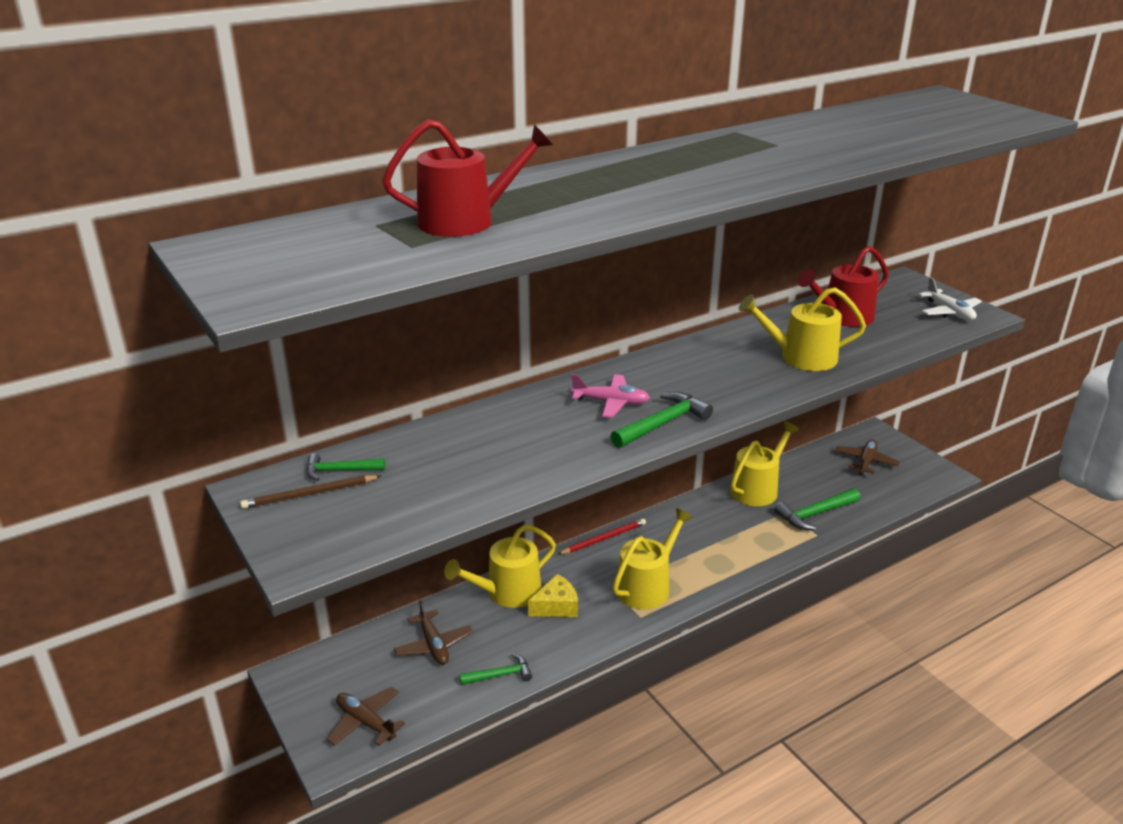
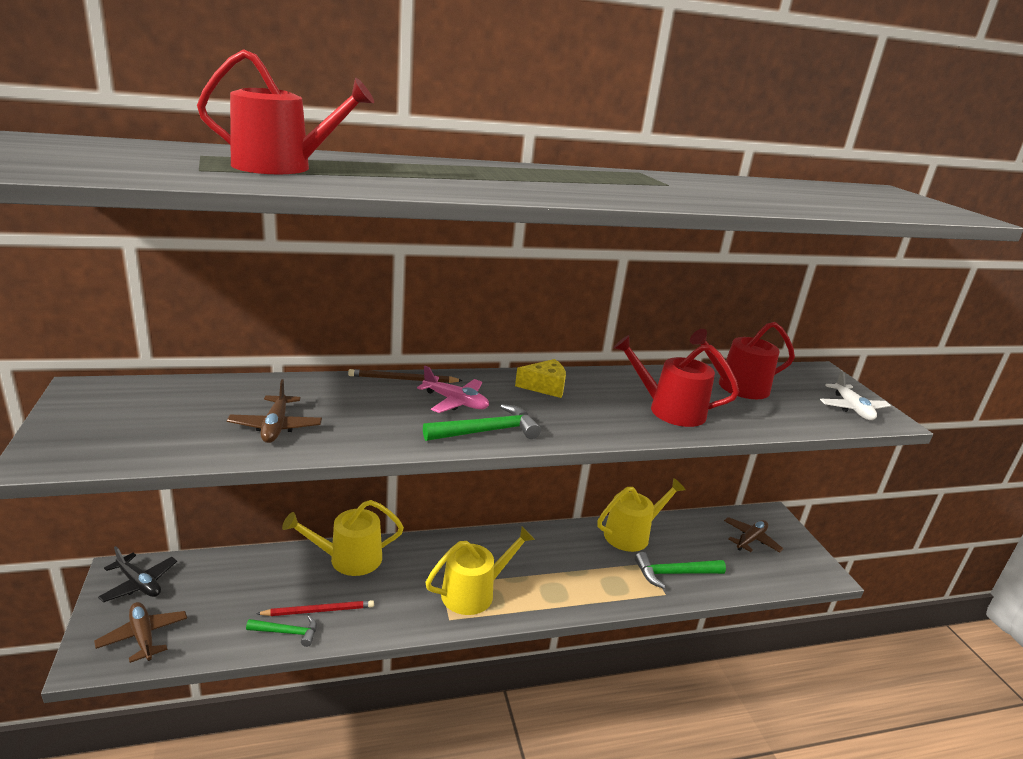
camera: 15 degrees right, 5 degrees down
(309, 494) = (122, 405): brown pencil -> brown pencil (403, 379)
(318, 679) = (139, 583): none -> black plane
(339, 471) = (168, 394): green hammer -> none
(433, 645) = (253, 585): brown plane -> brown plane (276, 427)
(556, 606) = (381, 585): yellow cheese -> yellow cheese (545, 386)
(604, 539) = (464, 538): red pencil -> red pencil (319, 610)
(801, 357) = (670, 410): yellow watering can -> red watering can

